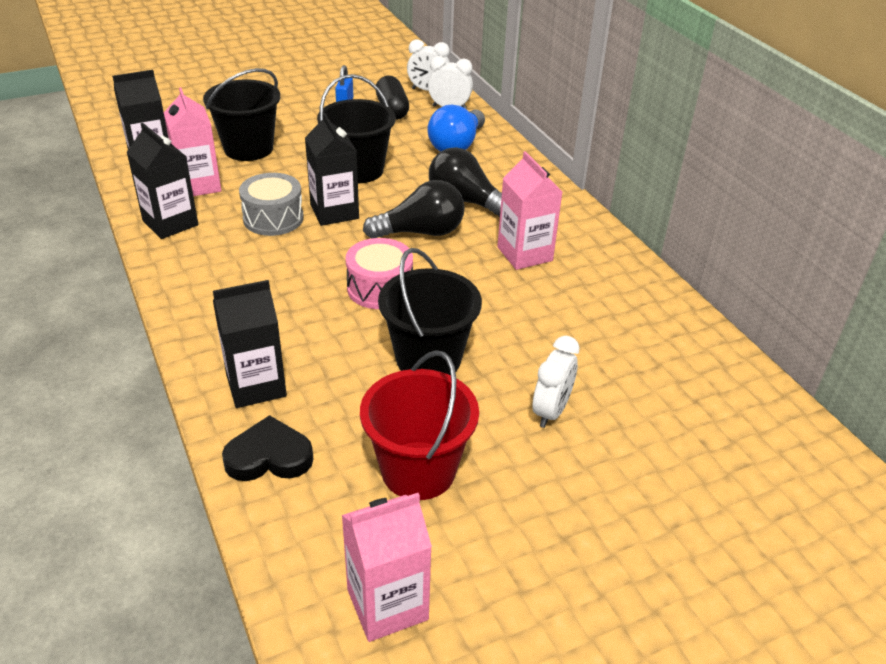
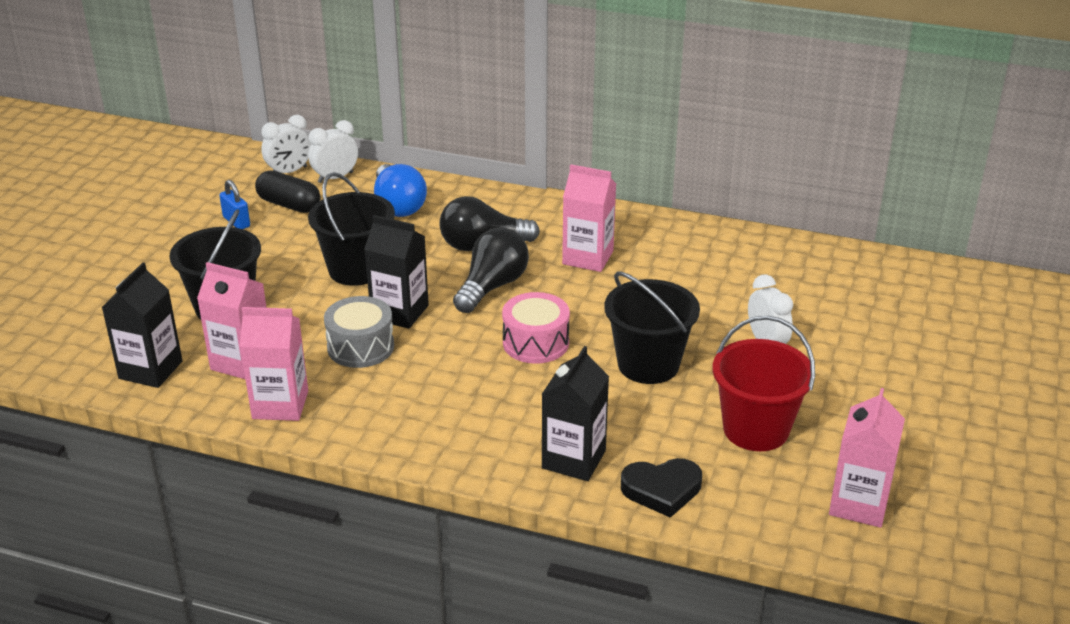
camera: 45 degrees left, 5 degrees down
(170, 223) = (280, 405): black carton -> pink carton
(269, 456) = (662, 490): black heart -> black heart turned 135 degrees counterclockwise

